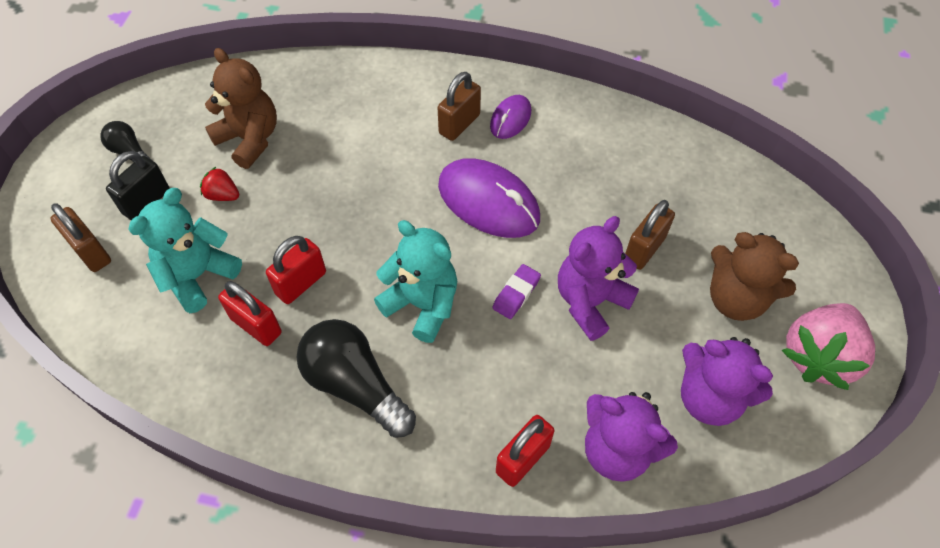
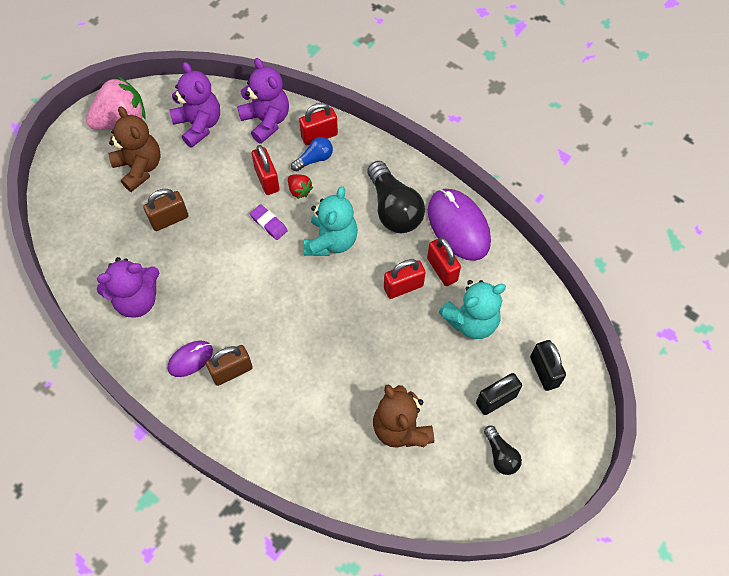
camera: 155 degrees left, 5 degrees up
(91, 252) = (544, 371): brown padlock -> black padlock
(222, 195) = (437, 381): red strawberry -> red strawberry (299, 190)
(422, 304) = (331, 241): turquoise teddy bear -> turquoise teddy bear turned 135 degrees counterclockwise
(488, 202) = (248, 295): purple mouse -> purple mouse (458, 226)
(508, 415) = (314, 159): none -> blue light bulb
(516, 294) = (269, 224): purple eraser -> purple eraser turned 75 degrees clockwise
(556, 353) = (267, 180): none -> red padlock
(590, 302) = (227, 201): purple teddy bear -> purple teddy bear (137, 300)

